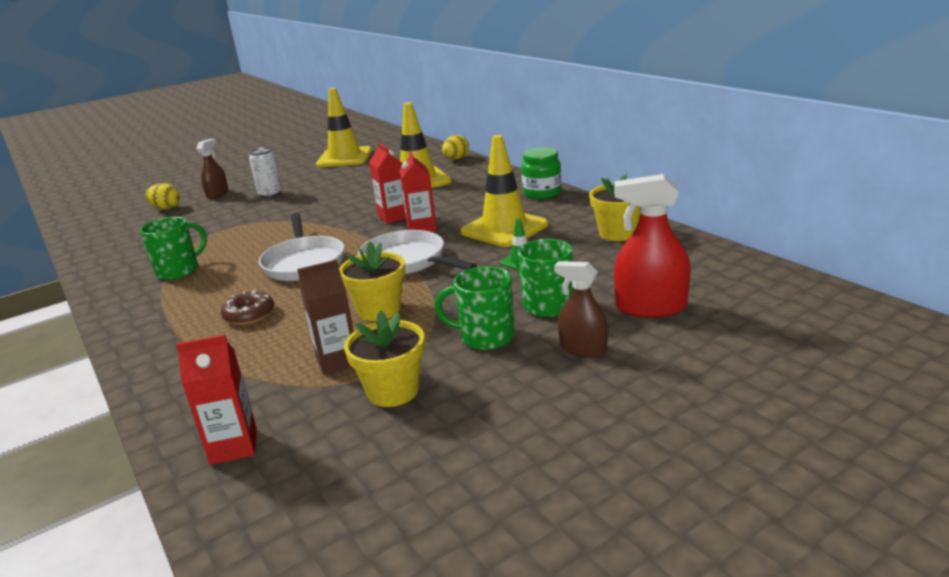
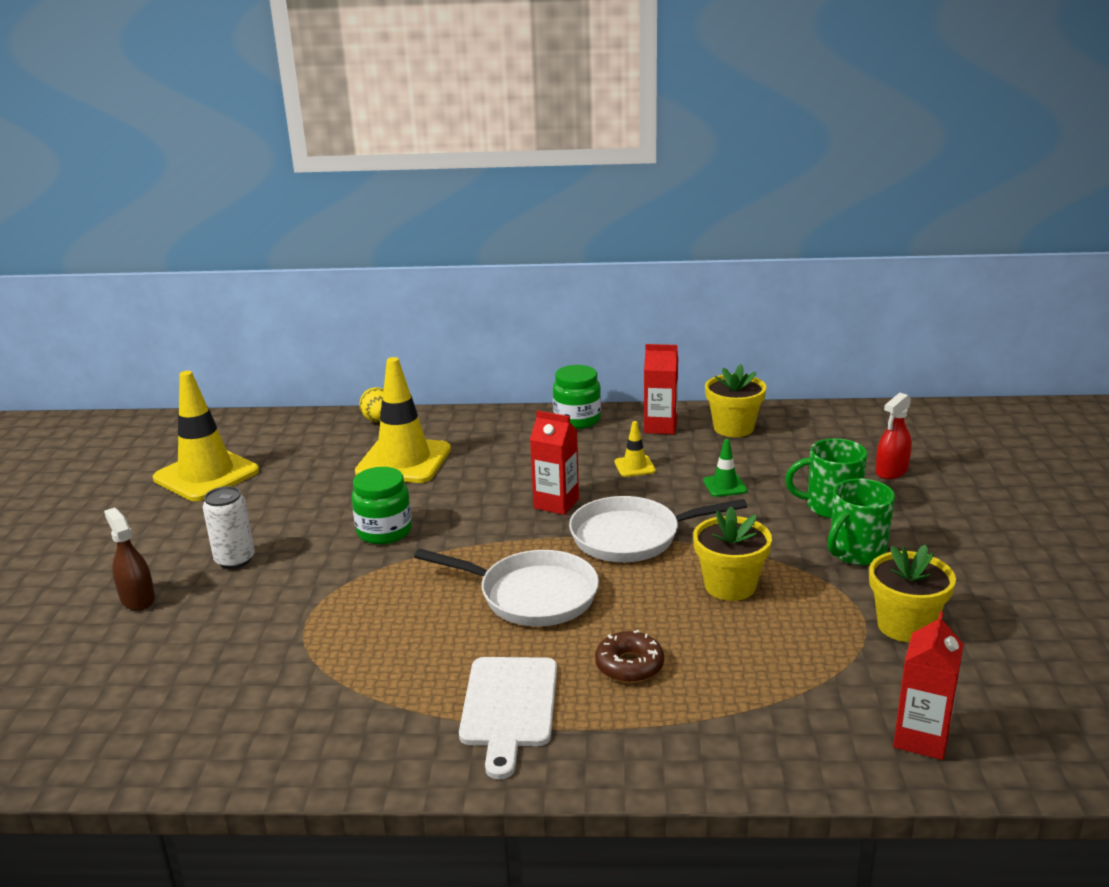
camera: 55 degrees left, 0 degrees up
(166, 208) = (103, 655): yellow egg -> none
(179, 271) = (403, 690): green mug -> none
(181, 300) = (509, 707): none -> white cutting board
(334, 207) = (384, 531): none -> green jar
(337, 361) = (812, 638): brown carton -> none
(393, 217) = (491, 507): red carton -> red carton (660, 427)
(504, 229) = (634, 466): yellow traffic cone -> yellow traffic cone, size x0.44
(583, 349) = (927, 521): brown spray bottle -> none
(651, 307) = (891, 471): red spray bottle -> red spray bottle, size x0.64

